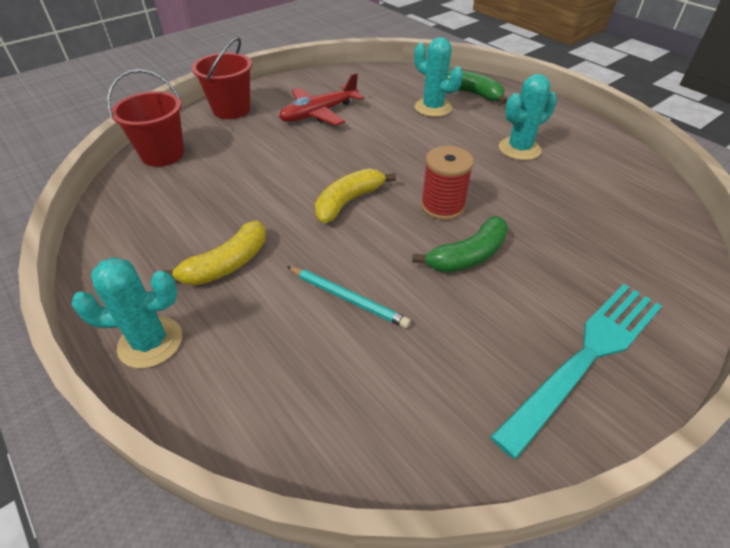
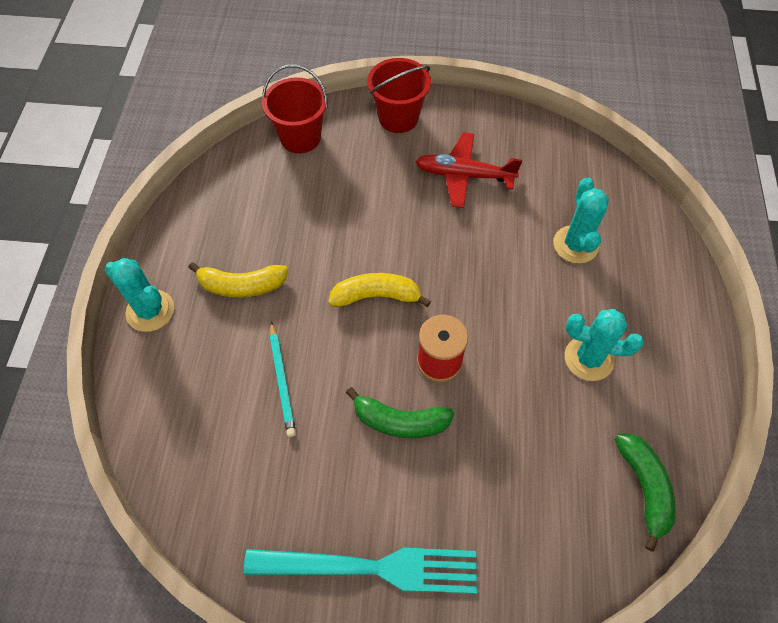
camera: 45 degrees right, 15 degrees up
(472, 94) = (641, 255): green banana -> green banana (644, 488)

